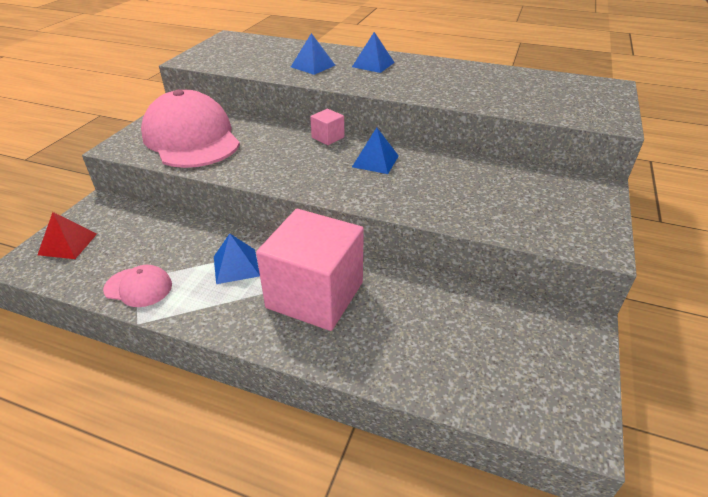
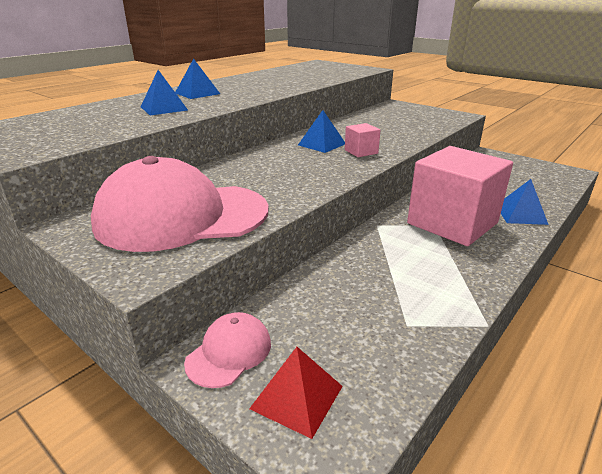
camera: 70 degrees left, 10 degrees down
(138, 287) = (423, 323): pink cap -> pink cap (229, 352)
(236, 266) = (401, 255): blue pyramid -> blue pyramid (520, 214)
(328, 137) = (260, 153): pink cube -> pink cube (361, 152)

